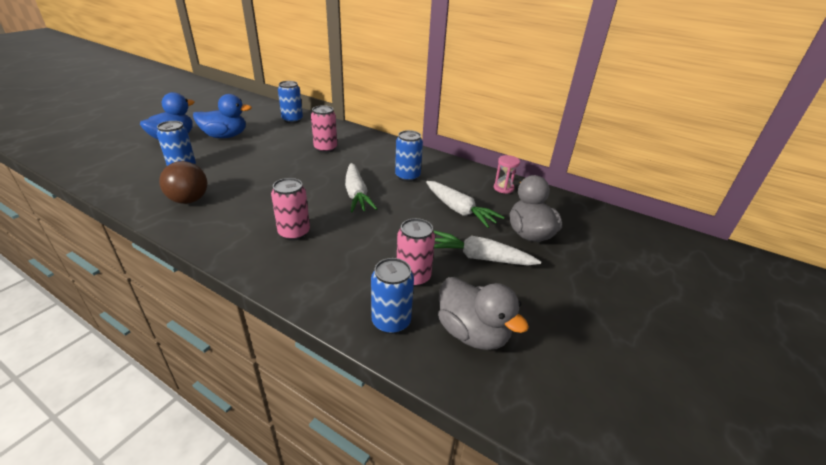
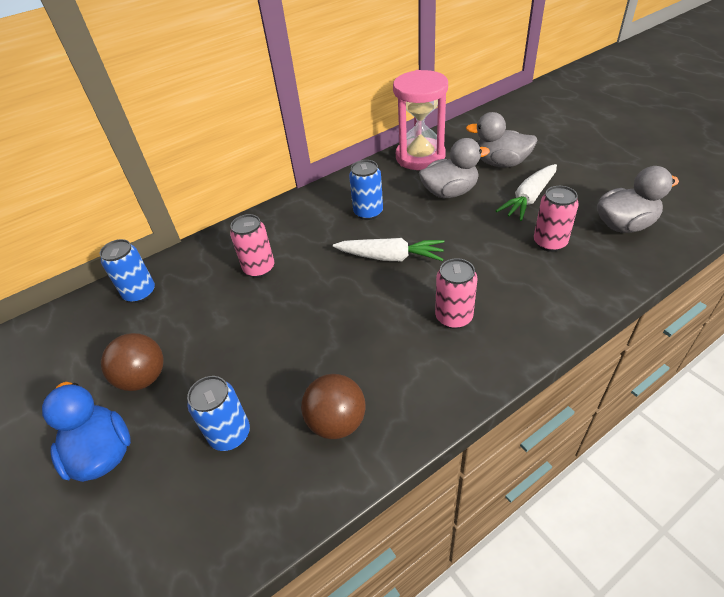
camera: 60 degrees left, 10 degrees up
(225, 136) = (144, 378): blue duck -> brown ball
(391, 321) = (608, 267): blue can -> none
(459, 210) = (450, 192): white carrot -> grey duck
(503, 188) = (420, 157): pink hourglass -> pink hourglass, size x2.35

